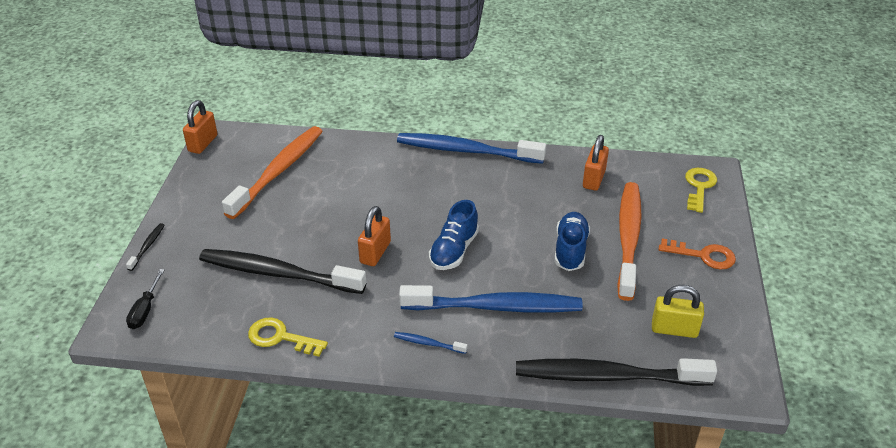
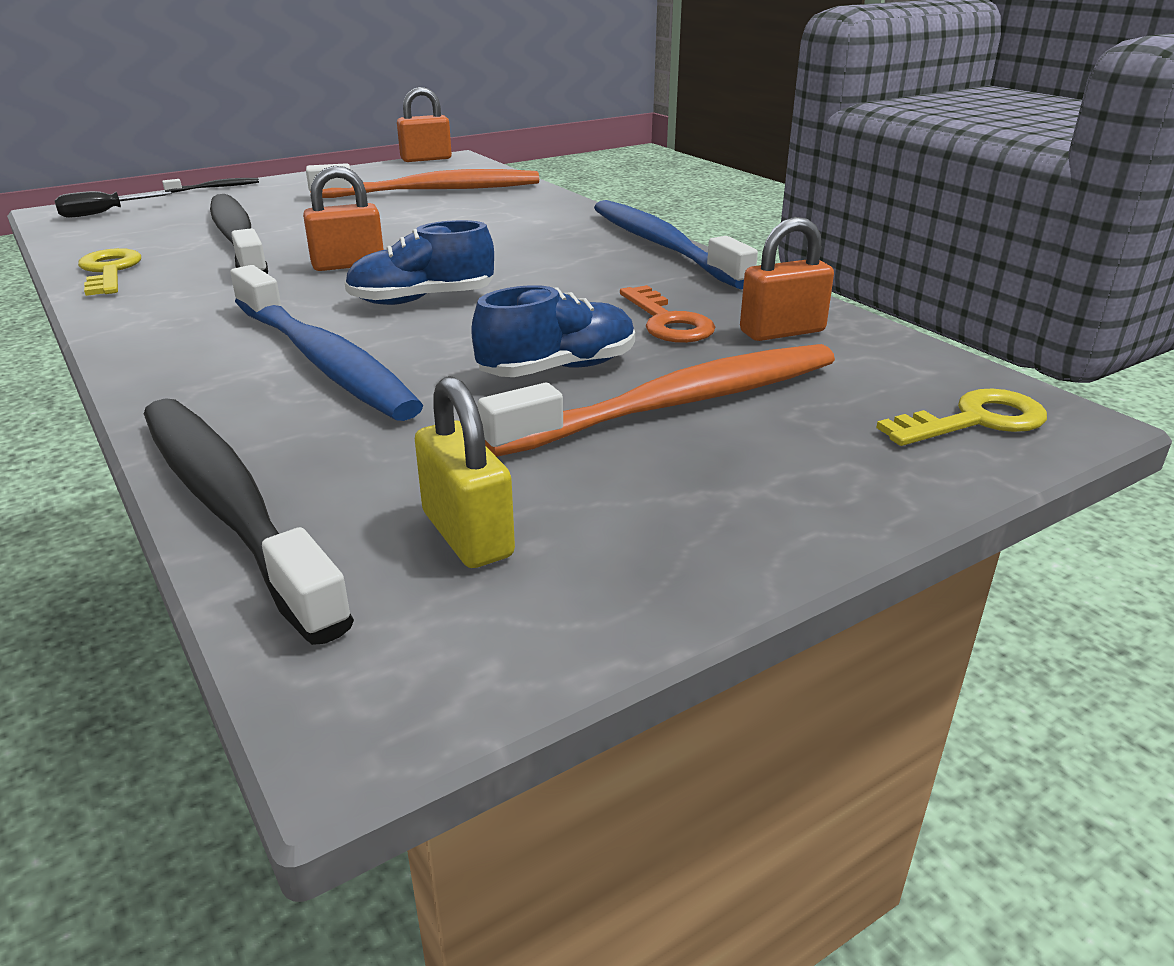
camera: 50 degrees right, 10 degrees down
(428, 343) = (179, 344): blue toothbrush -> none
(703, 255) = (768, 492): orange key -> orange key (668, 322)

